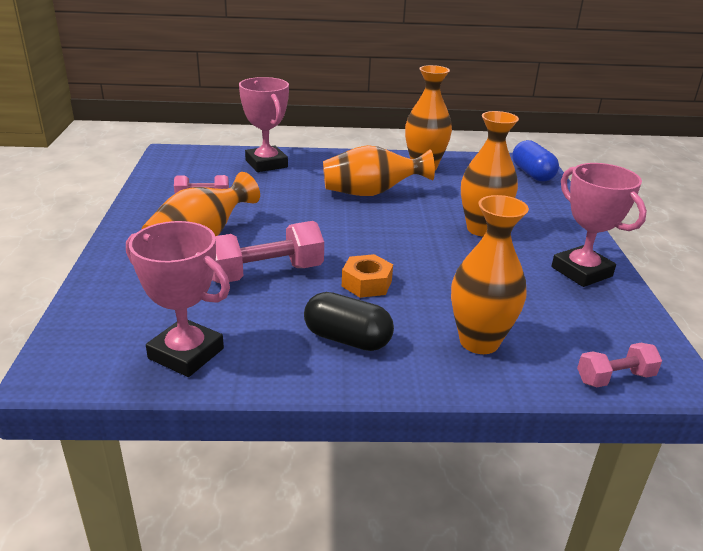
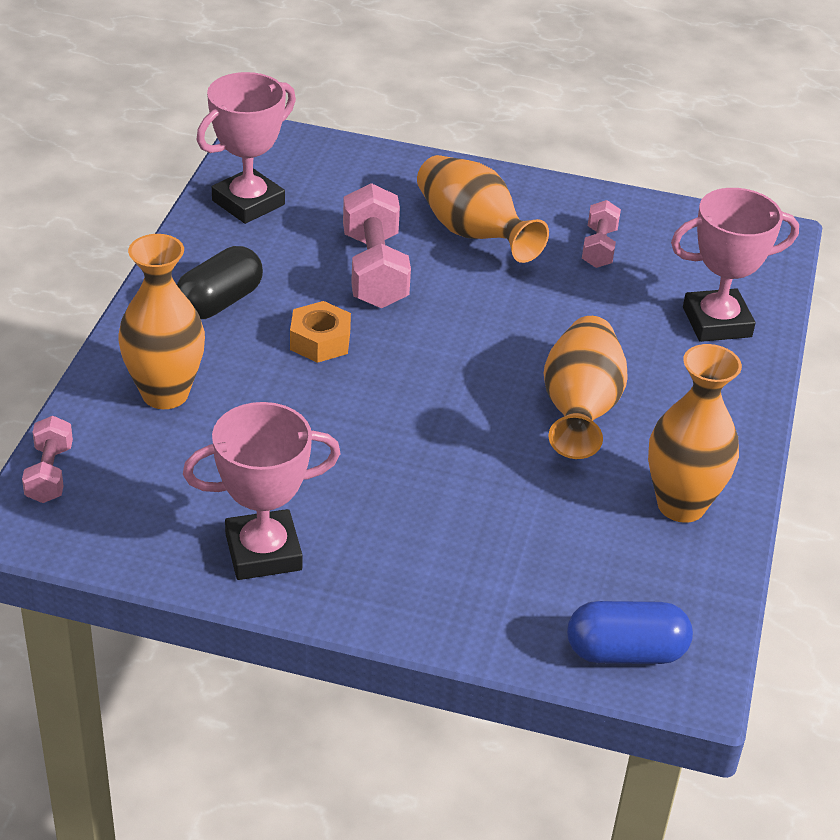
camera: 105 degrees right, 10 degrees up
(482, 229) = (423, 494): orange vase -> none

